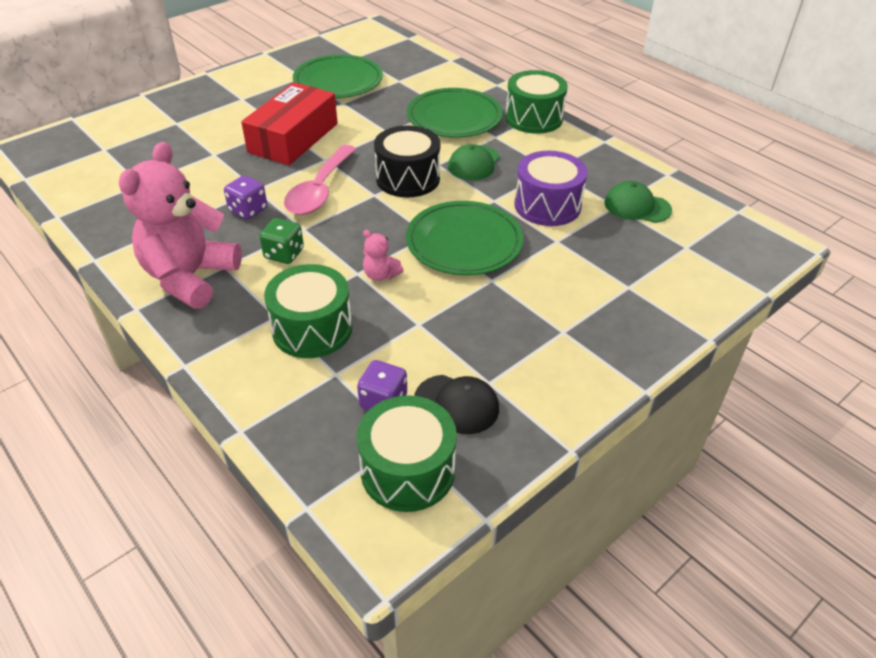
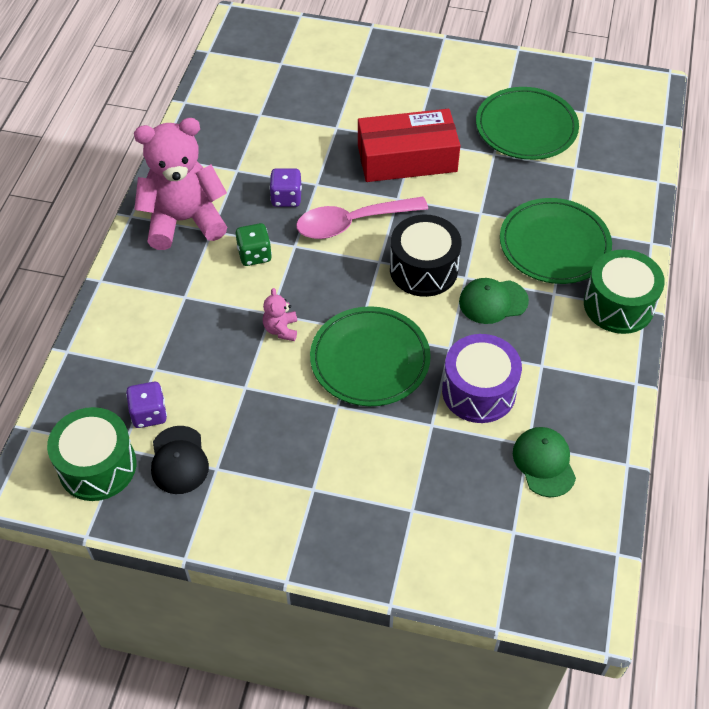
camera: 55 degrees right, 10 degrees up
(312, 329) = (188, 326): green drum -> none

